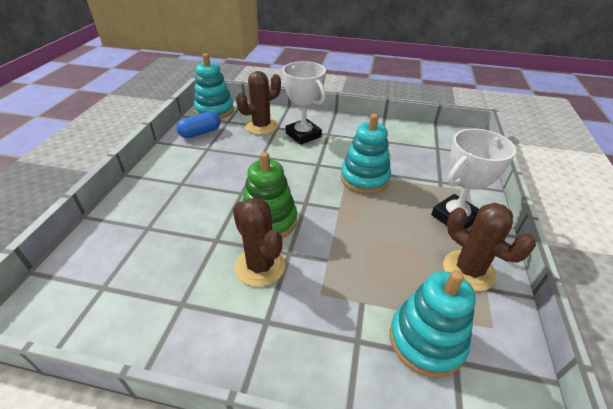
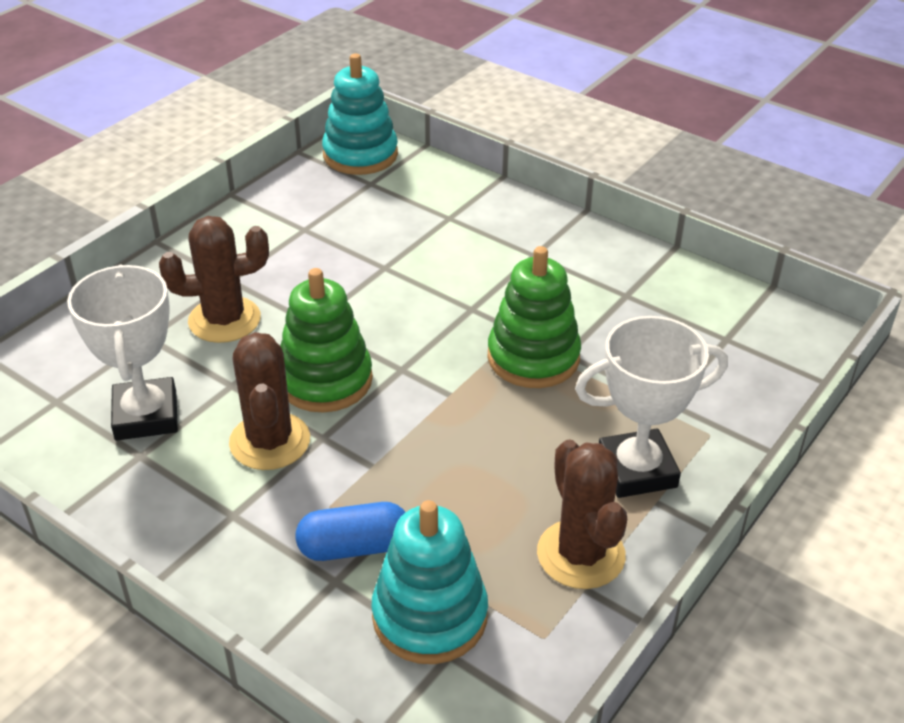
camera: 25 degrees right, 0 degrees up
(200, 133) = (310, 195): blue capsule -> blue capsule (354, 547)
(261, 126) = (423, 208): brown cactus -> brown cactus (224, 320)
(303, 135) = (486, 245): white trophy -> white trophy (146, 415)
(364, 179) = (533, 357): turquoise stacking toy -> green stacking toy

